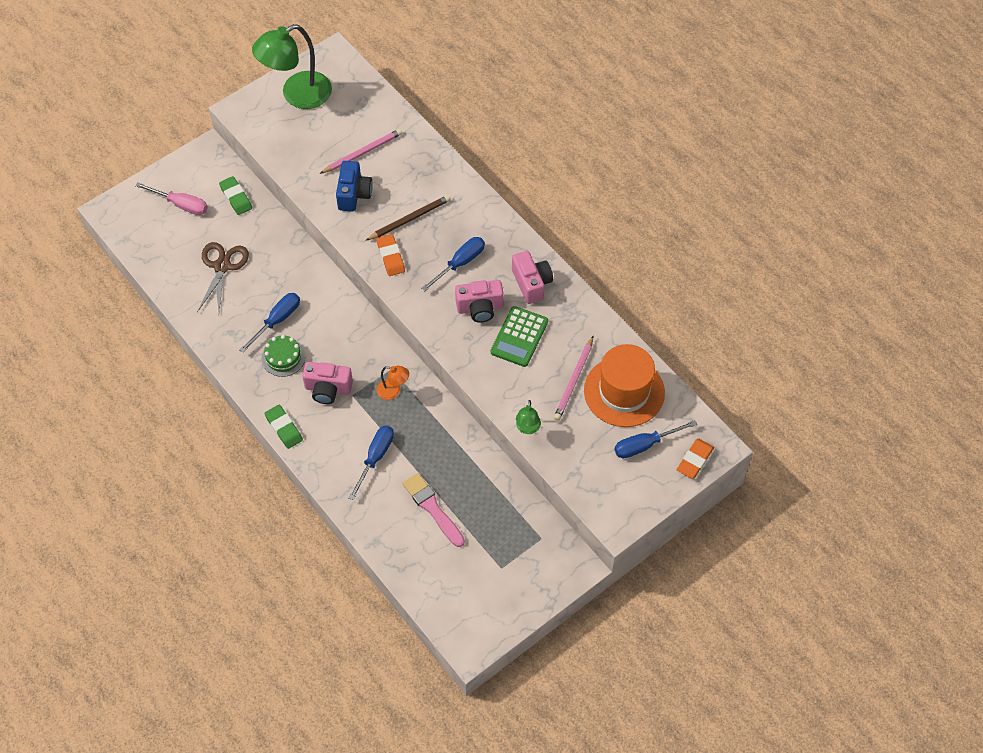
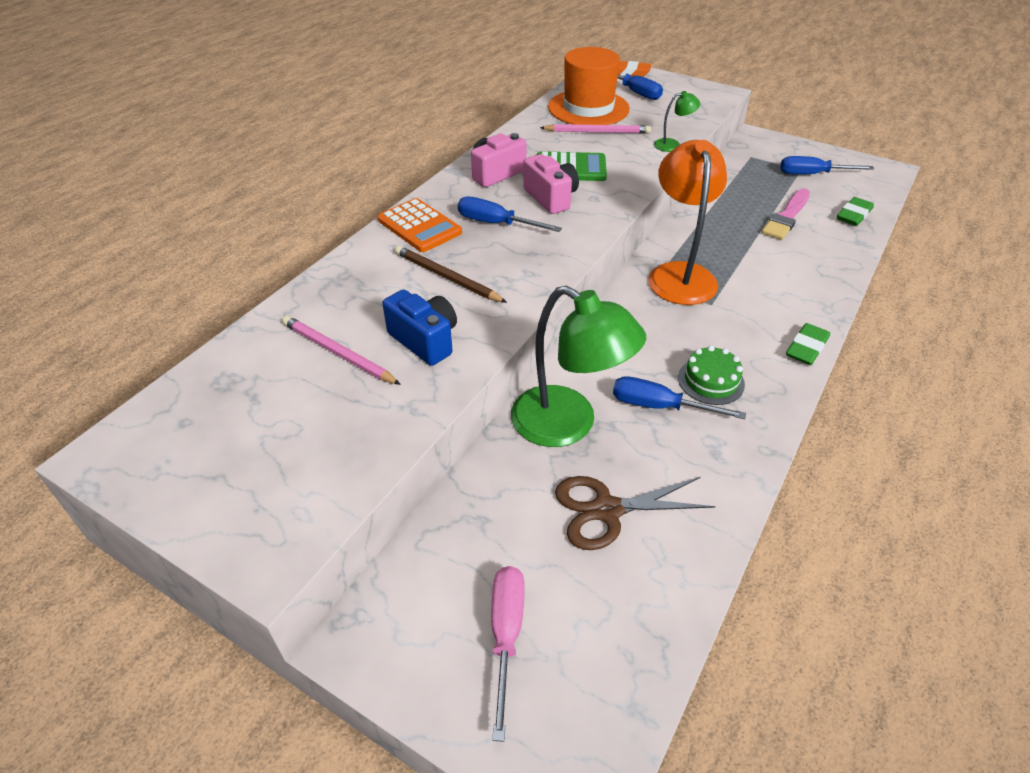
camera: 110 degrees left, 15 degrees down
(236, 197) = (454, 546): green eraser -> green eraser (853, 215)
(297, 95) = (216, 476): green lamp -> green lamp (568, 425)
(328, 389) = (721, 326): pink camera -> none
(354, 194) = (425, 340): blue camera -> blue camera turned 60 degrees clockwise
(375, 458) = (771, 266): blue screwdriver -> blue screwdriver (812, 174)
(390, 257) = (518, 278): orange eraser -> none
(393, 391) = (679, 274): orange lamp -> orange lamp, size x2.24
(477, 218) = (419, 226): none -> orange calculator

